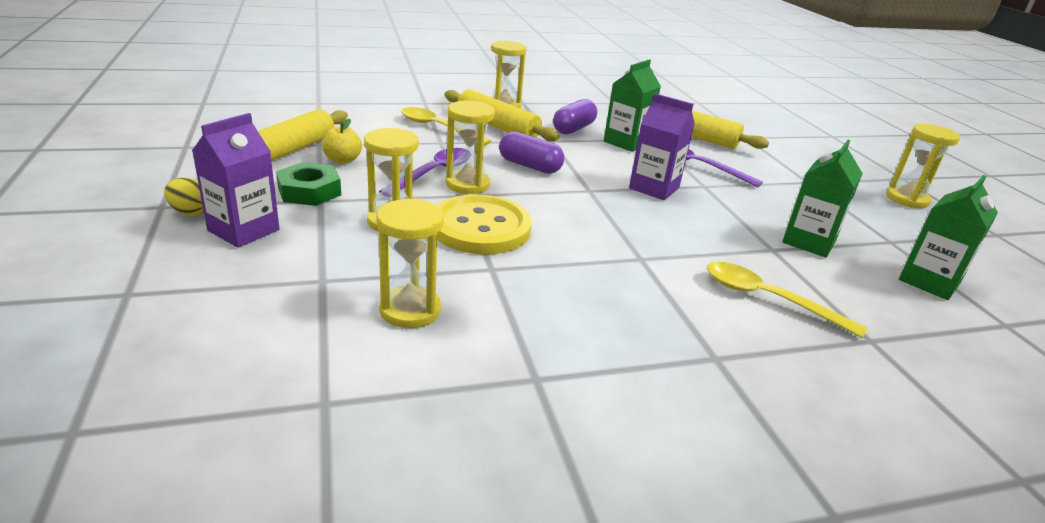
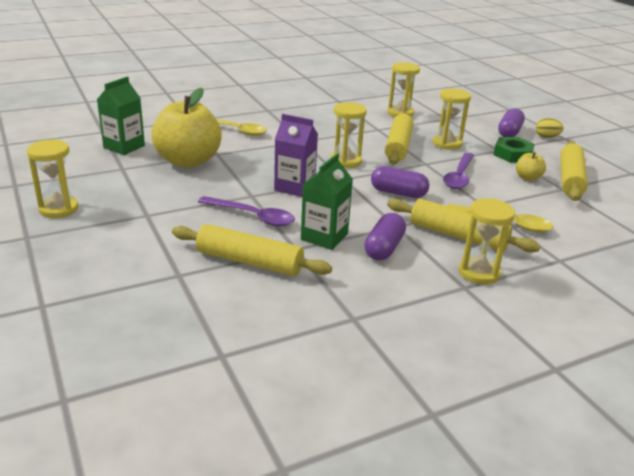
camera: 170 degrees right, 0 degrees up
(243, 230) = (509, 132): purple carton -> purple capsule
(467, 184) = (429, 171): yellow hourglass -> yellow hourglass (346, 161)
(480, 227) = (398, 146): yellow button -> yellow rolling pin
(809, 242) = (188, 161): green carton -> yellow apple

